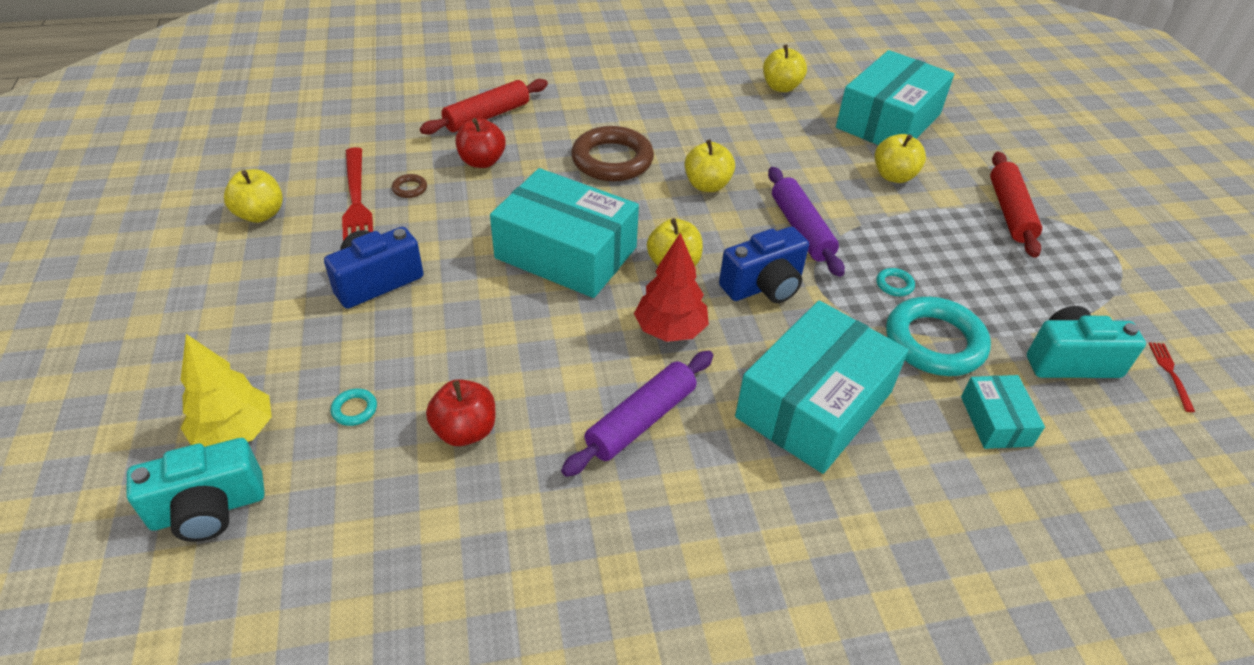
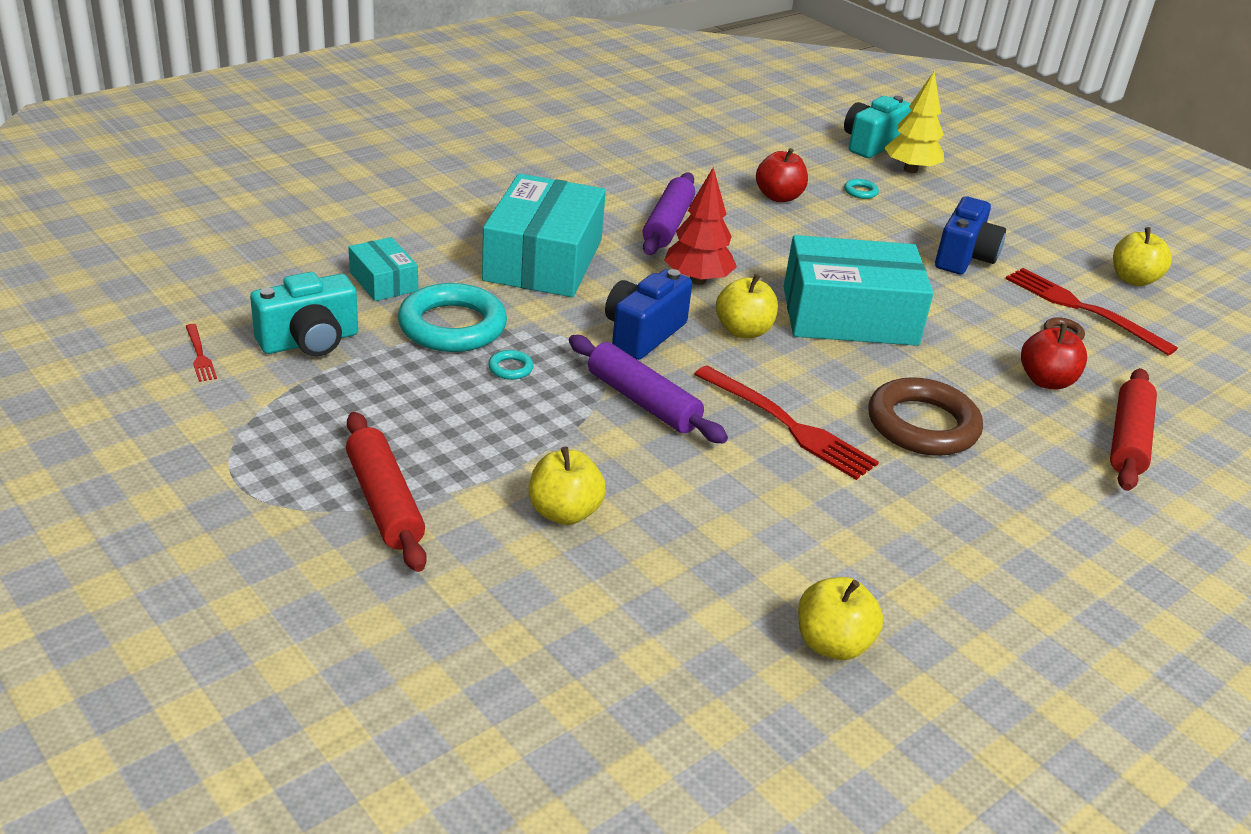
camera: 150 degrees right, 10 degrees down
(707, 185) = (788, 425): yellow apple -> red fork
(888, 121) = (616, 626): turquoise box -> none

